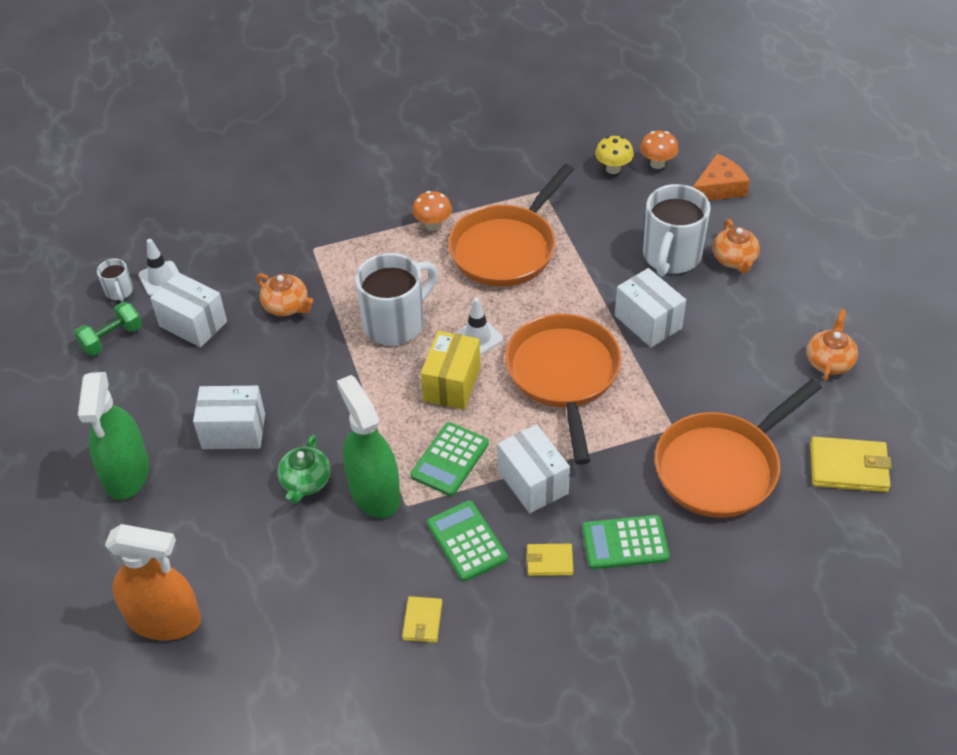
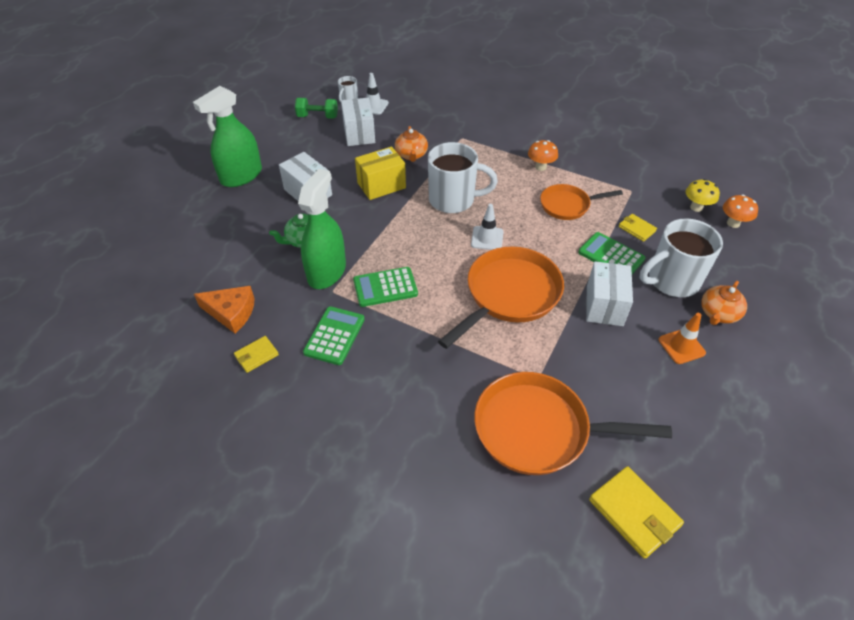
camera: 45 degrees right, 0 degrees up
(164, 619) = (162, 250): orange spray bottle -> none
(452, 384) = (440, 251): yellow box -> yellow box (381, 185)
(507, 248) = (568, 205): orange pan -> orange pan, size x0.59
(533, 482) = (411, 336): white box -> none
(549, 561) = (360, 387): yellow wallet -> yellow wallet (636, 229)
(625, 543) = (416, 417): green calculator -> green calculator (611, 256)
(719, 188) = (763, 264): orange cheese -> orange cheese (231, 312)
(740, 310) = (681, 346): none -> orange traffic cone
(829, 361) = (711, 431): orange teapot -> none

